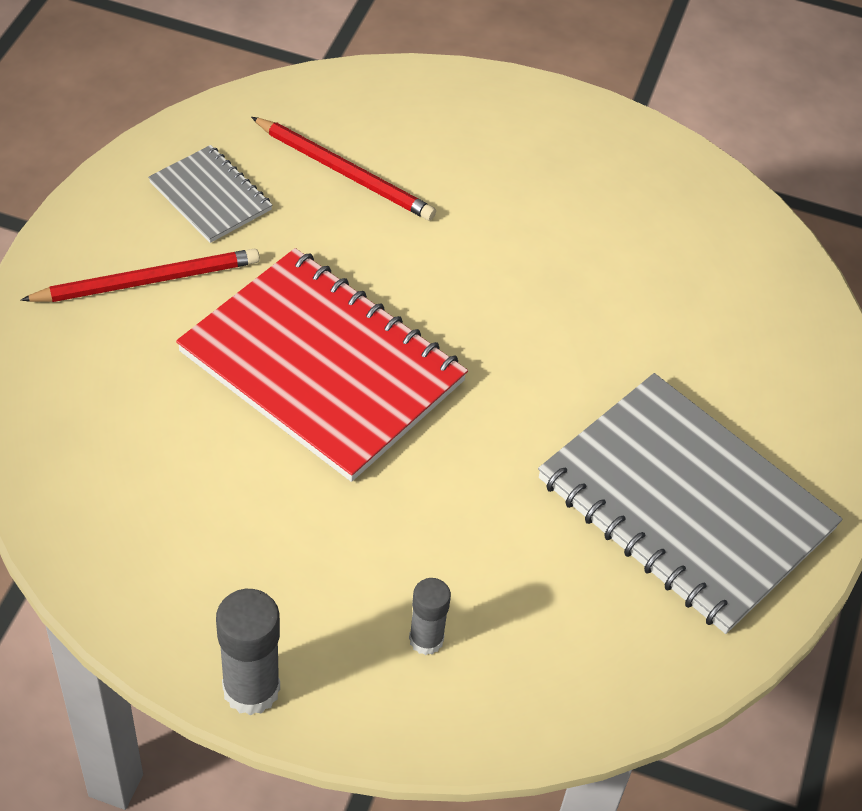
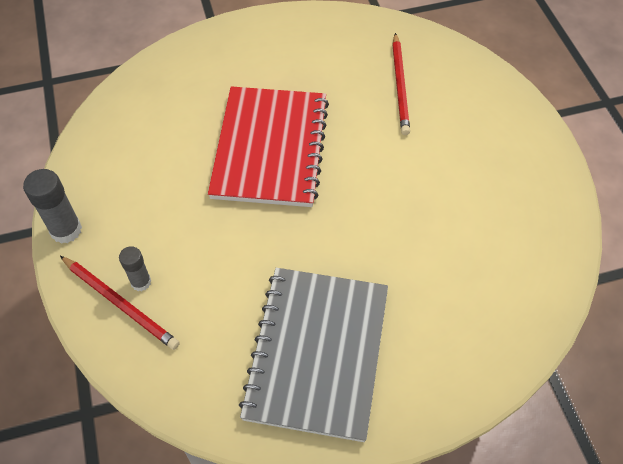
camera: 60 degrees right, 5 degrees up
(148, 281) = (263, 60): red pencil -> red pencil (120, 303)
(210, 196) = (334, 50): grey notebook -> none

